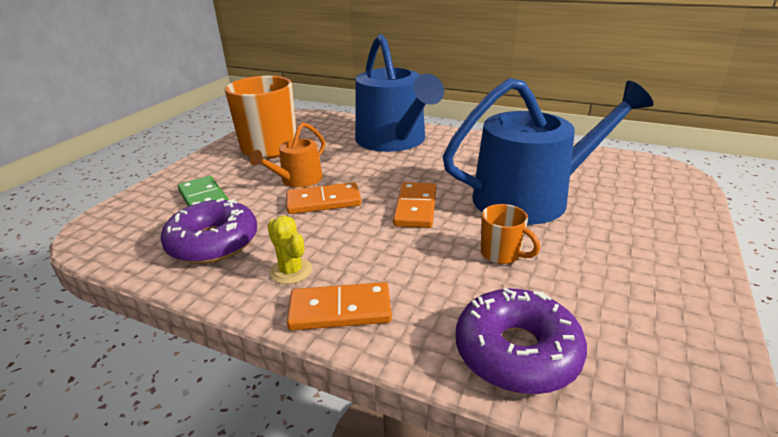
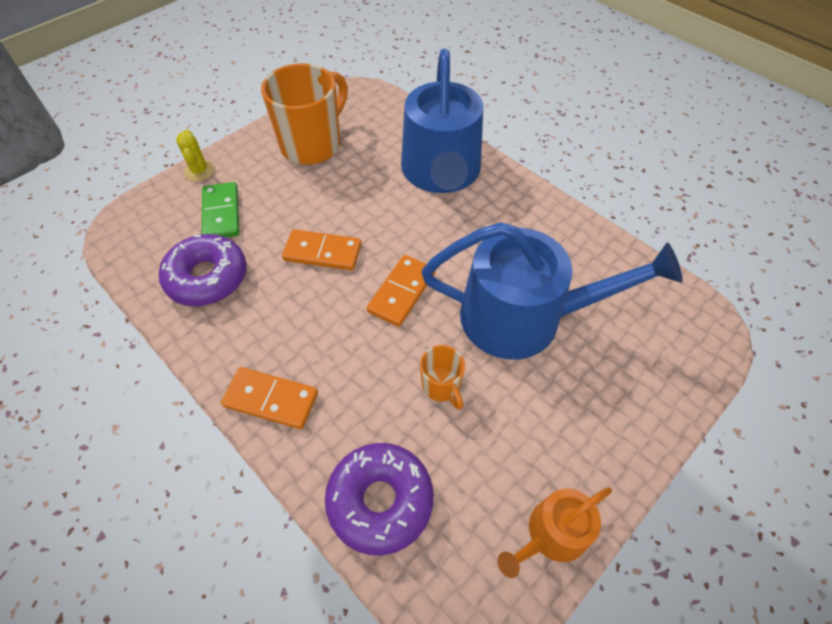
camera: 20 degrees right, 25 degrees up
(291, 271) = (254, 338): yellow cactus -> yellow cactus (199, 171)
(298, 180) = (314, 210): orange watering can -> orange watering can (552, 534)

